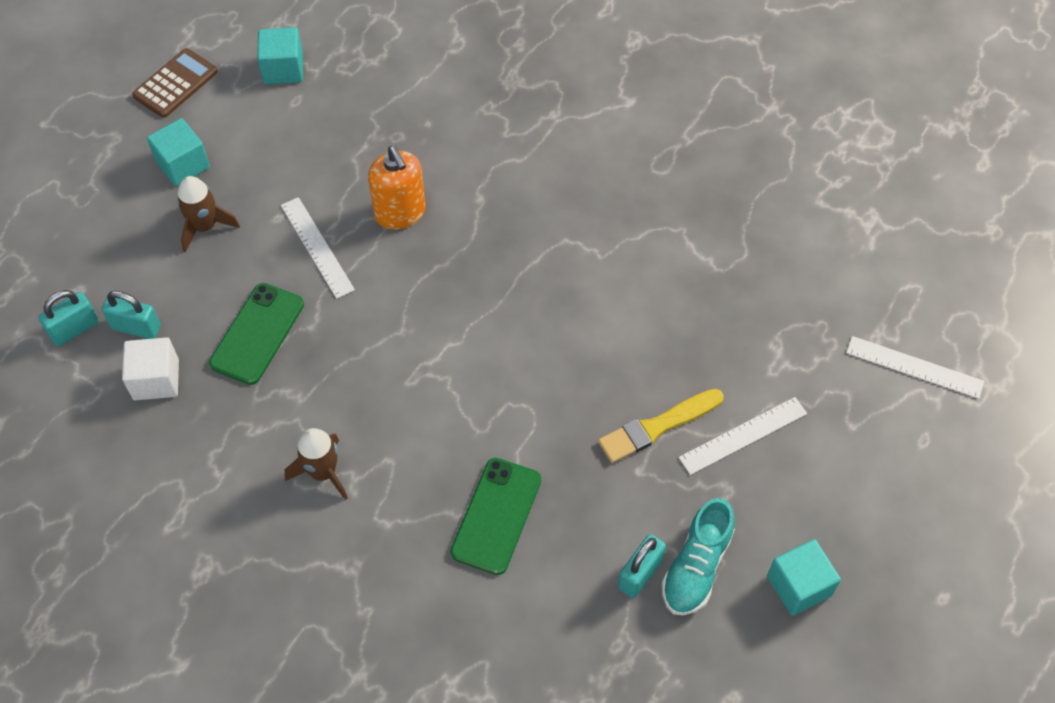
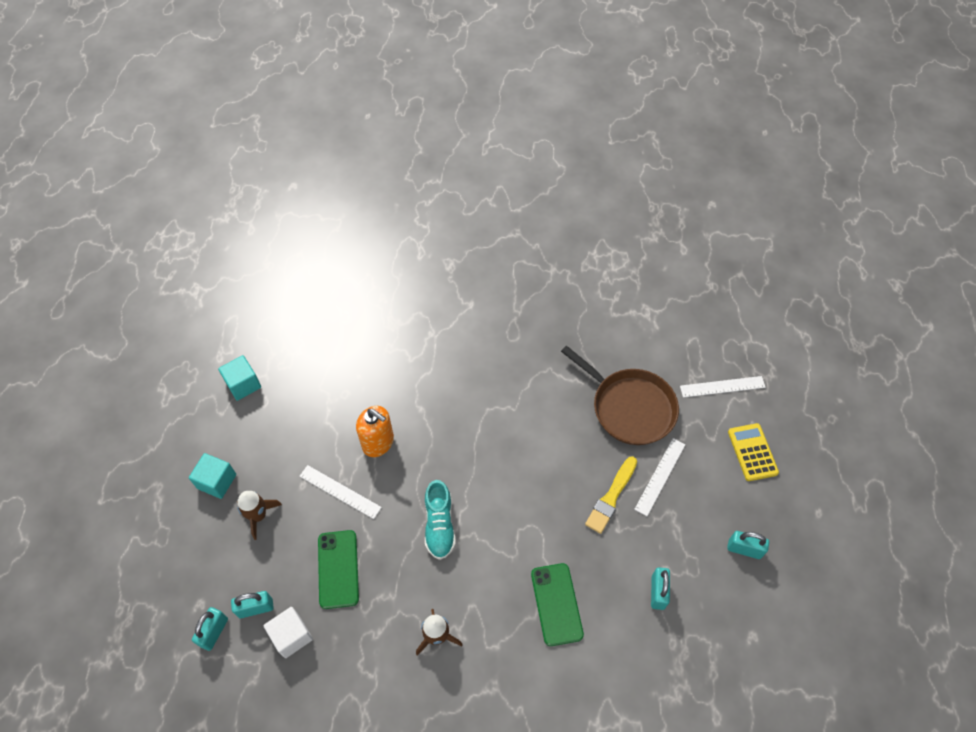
camera: 30 degrees left, 0 degrees up
(175, 84) = (176, 429): brown calculator -> none
(696, 567) = (684, 570): turquoise shoe -> turquoise shoe (439, 525)
(760, 329) = (629, 407): none -> brown pan
(799, 586) = (744, 549): turquoise cube -> turquoise padlock
(899, 472) = (752, 452): none -> yellow calculator

